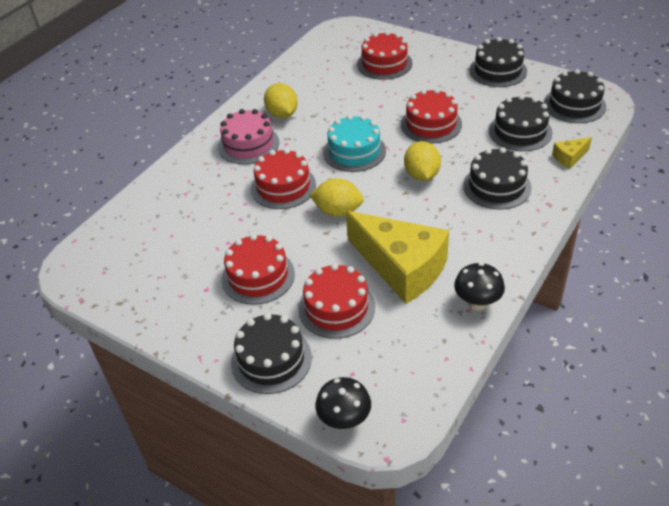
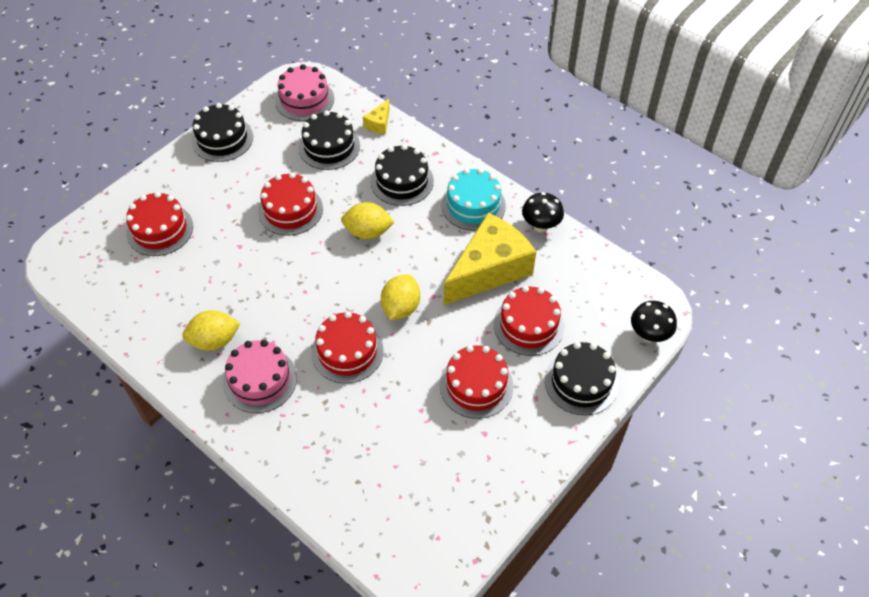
camera: 85 degrees left, 10 degrees up
(354, 151) = (311, 281): turquoise cake -> turquoise cake (473, 205)
(569, 157) = (379, 123): yellow cheese -> yellow cheese turned 45 degrees clockwise
(574, 105) = (304, 100): black cake -> pink cake

